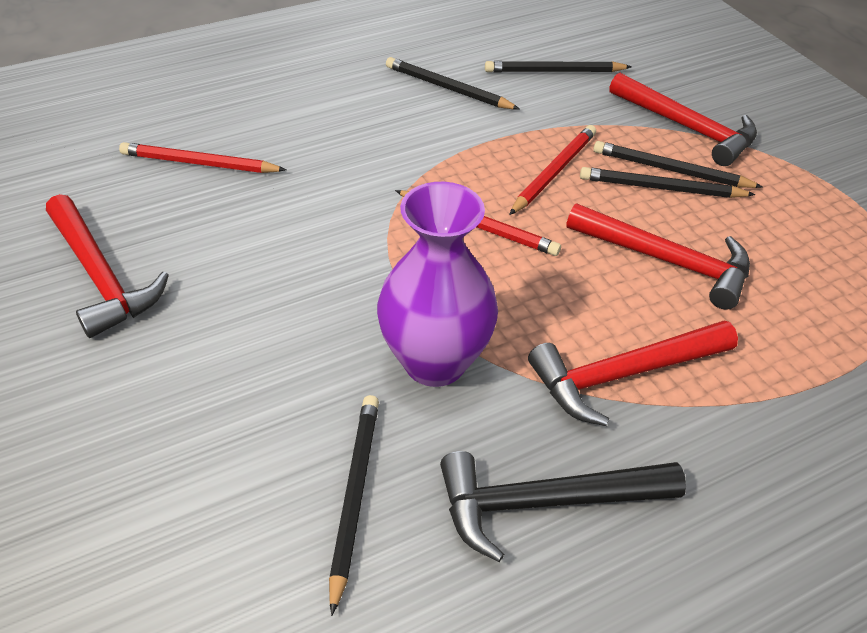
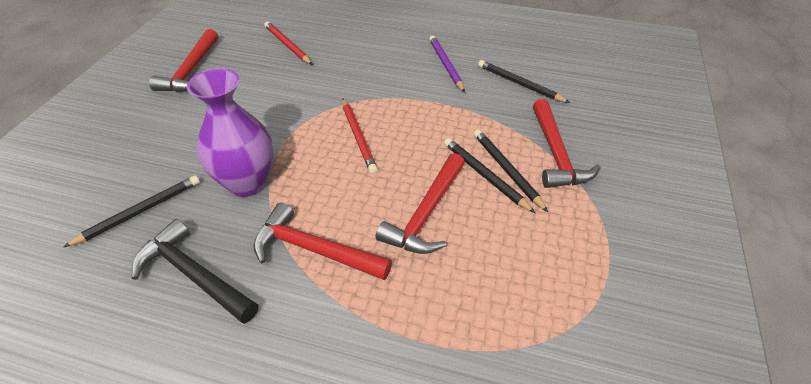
camera: 45 degrees right, 0 degrees up
(448, 88) = (446, 65): black pencil -> purple pencil
(554, 172) = (436, 134): red pencil -> none
(667, 261) = (426, 214): red hammer -> red hammer turned 45 degrees clockwise

